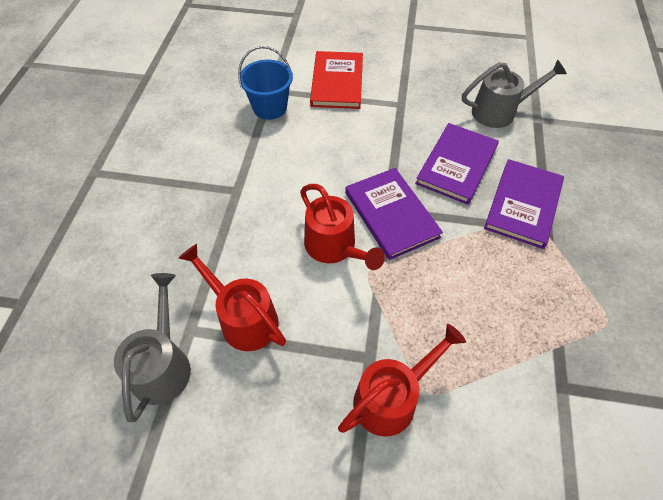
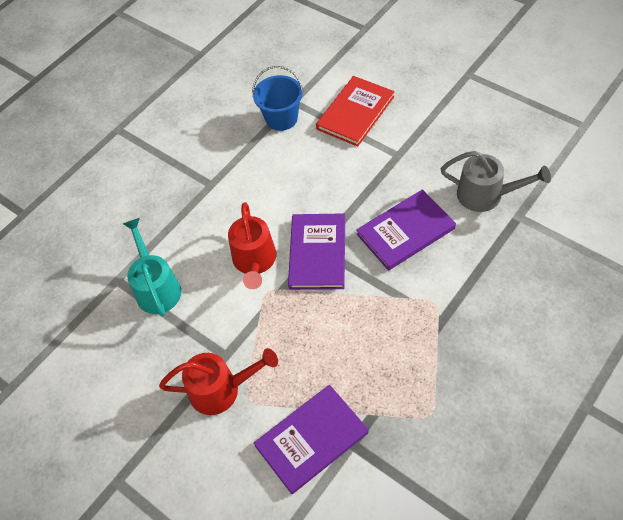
camera: 35 degrees right, 0 degrees up
(163, 364) = (87, 295): grey watering can -> none
(243, 318) = (156, 287): red watering can -> turquoise watering can
(523, 205) = (437, 290): purple book -> purple book (311, 439)

